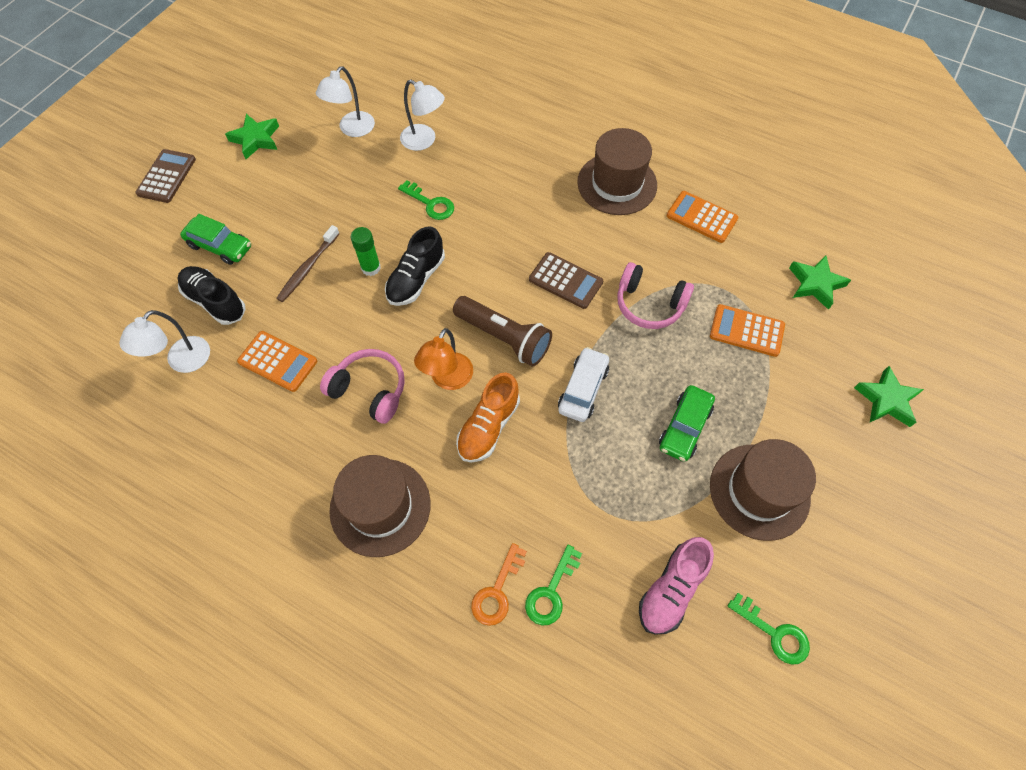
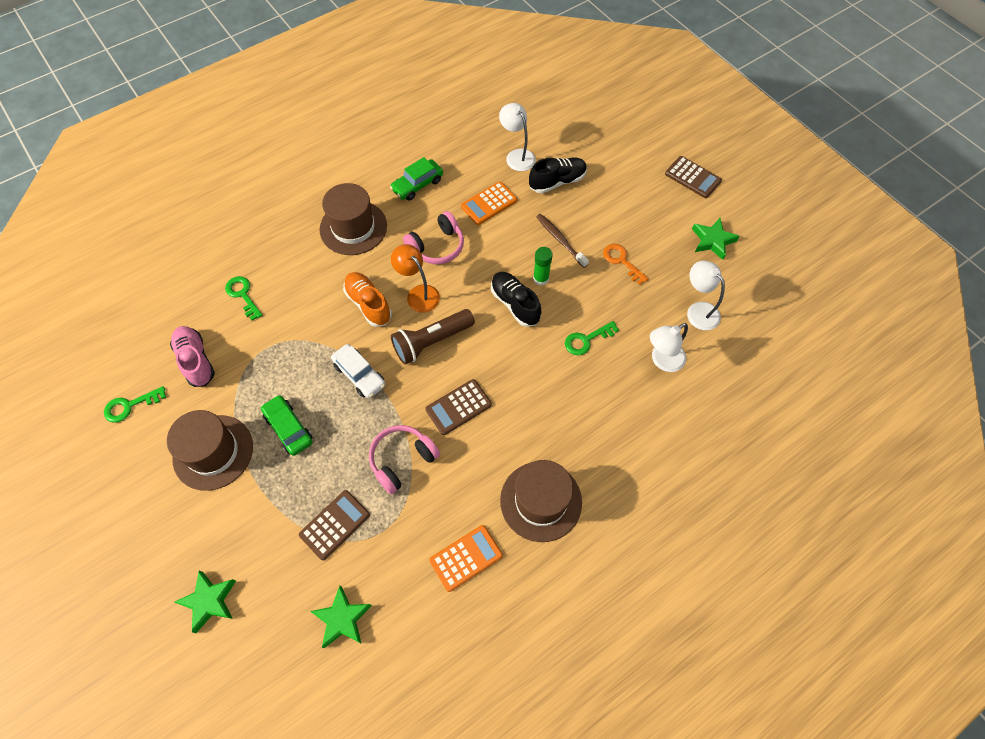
camera: 115 degrees right, 0 degrees up
(220, 246) = (607, 194): green car -> green car (417, 185)
(497, 591) = (263, 268): orange key -> orange key (621, 261)
(746, 331) = (335, 525): orange calculator -> brown calculator

